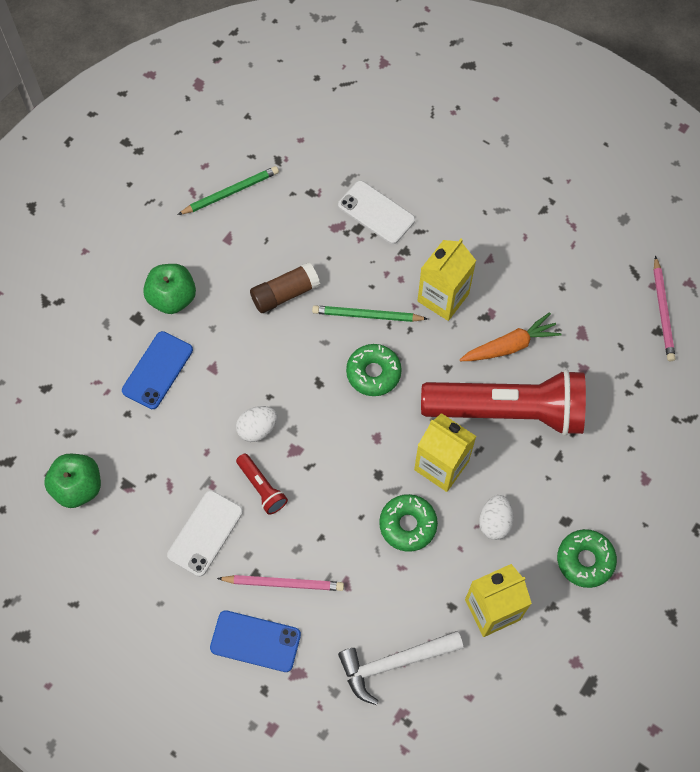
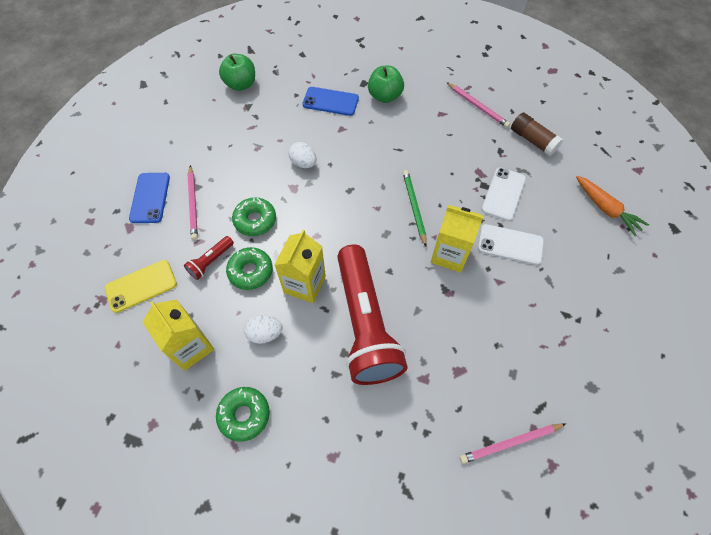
camera: 75 degrees right, 5 degrees down
(205, 533) = (222, 153): white phone -> white phone (510, 244)
(230, 192) = (477, 106): green pencil -> pink pencil
(262, 488) = (261, 175): red flashlight -> red flashlight (210, 261)
(285, 293) = (412, 154): brown glue stick -> brown glue stick (533, 140)
(373, 373) = (368, 222): green donut -> green donut (255, 220)
(394, 663) = (141, 286): white hammer -> yellow phone
(510, 346) = (425, 313): orange carrot -> orange carrot (605, 209)

